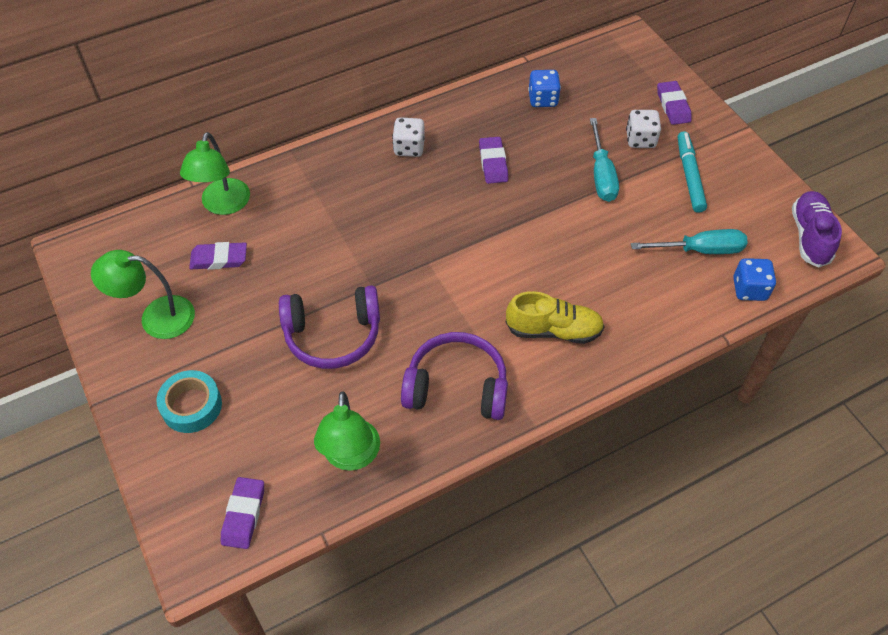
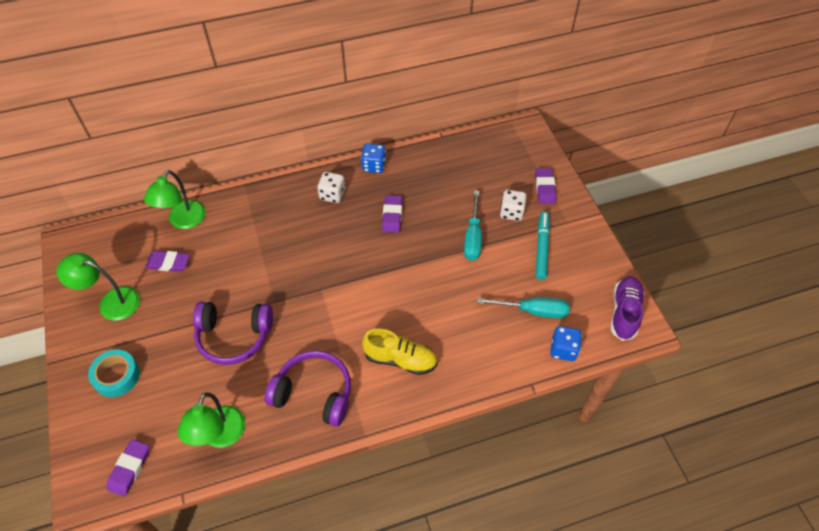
camera: 10 degrees right, 0 degrees up
(543, 99) = (444, 169): blue dice -> blue dice (374, 166)

